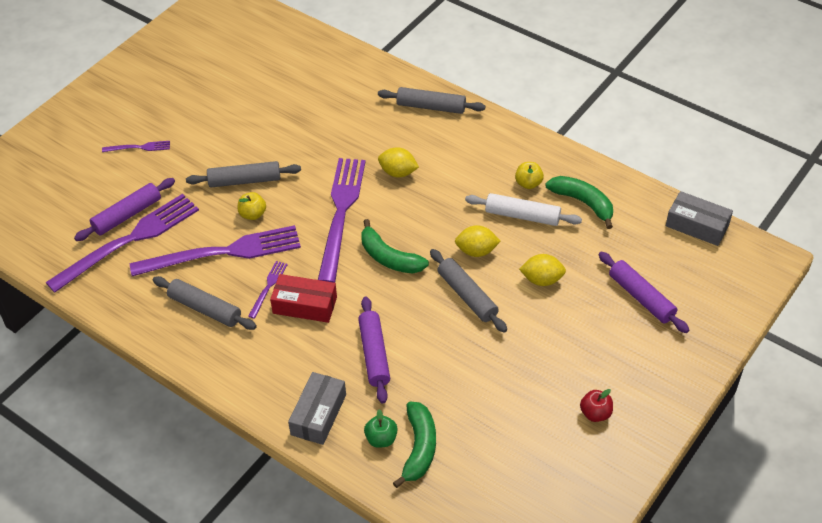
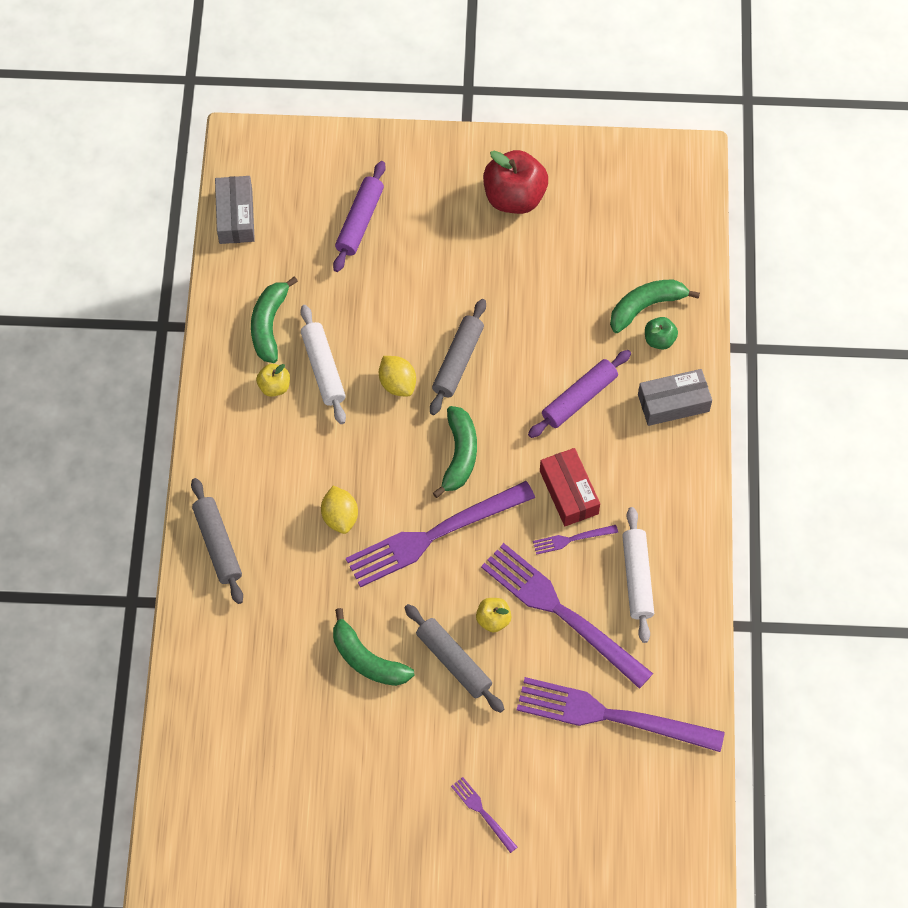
camera: 125 degrees left, 15 degrees up
(127, 215) = (581, 745): purple rolling pin -> none
(205, 309) = (637, 578): grey rolling pin -> white rolling pin
(287, 140) = (367, 659): none -> green banana
(542, 280) = (394, 310): yellow lemon -> none
(595, 413) = (514, 197): red apple -> red apple, size x2.00

